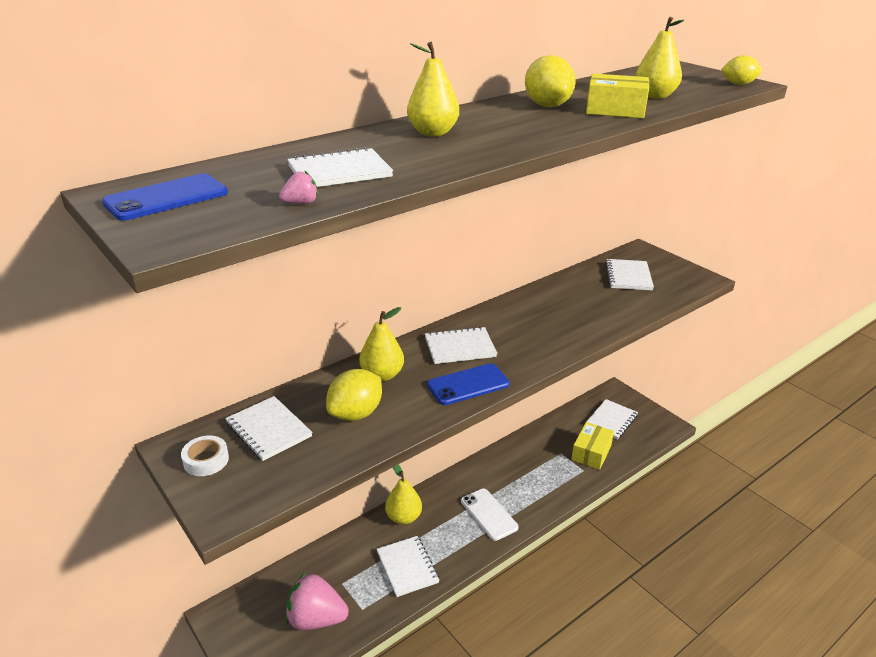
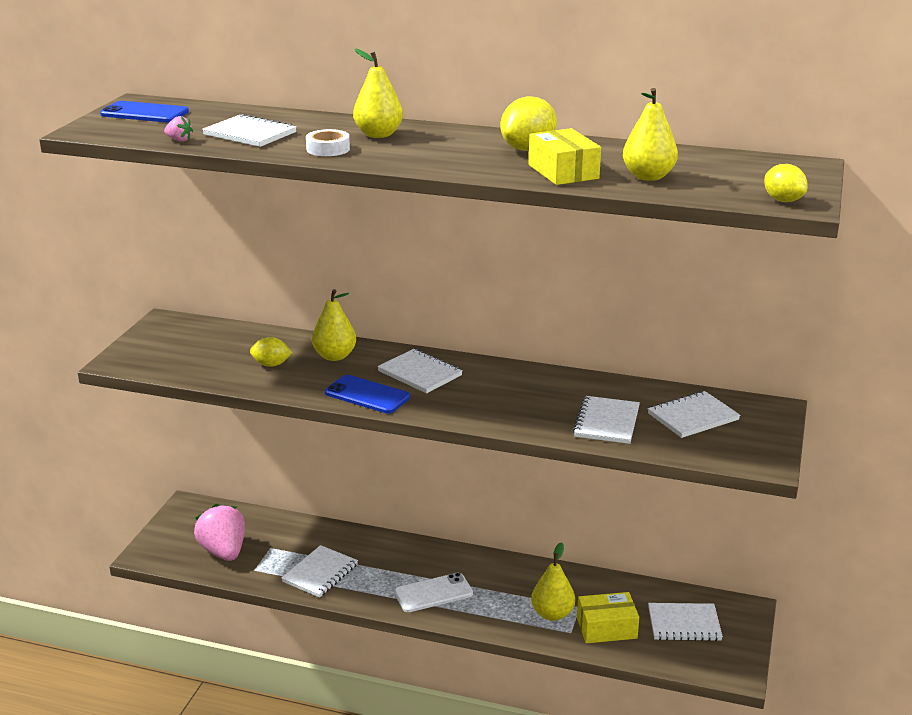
camera: 55 degrees right, 5 degrees down
(206, 460) = (161, 336): white tape -> white tape (328, 149)
(268, 430) = (216, 342): white notebook -> white notebook (607, 422)
(356, 414) = (271, 365): yellow lemon -> yellow lemon, size x0.64
(404, 517) = (375, 546): yellow pear -> yellow pear (552, 614)
(488, 514) = (433, 593): white phone -> white phone turned 45 degrees clockwise

